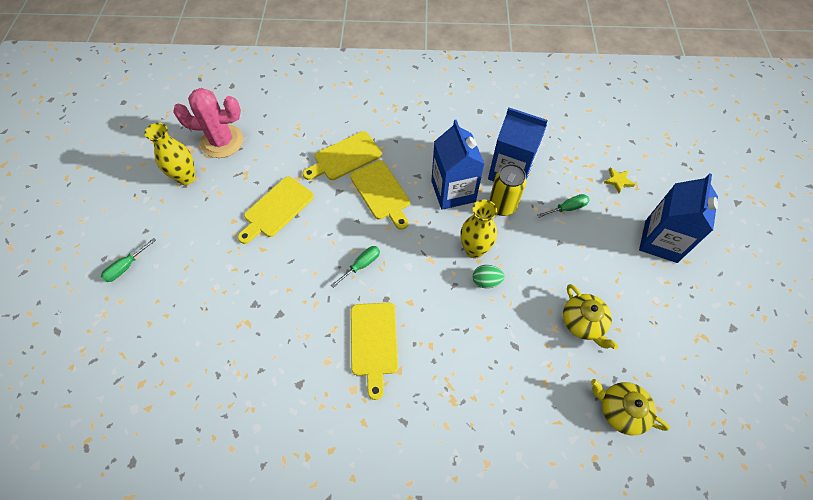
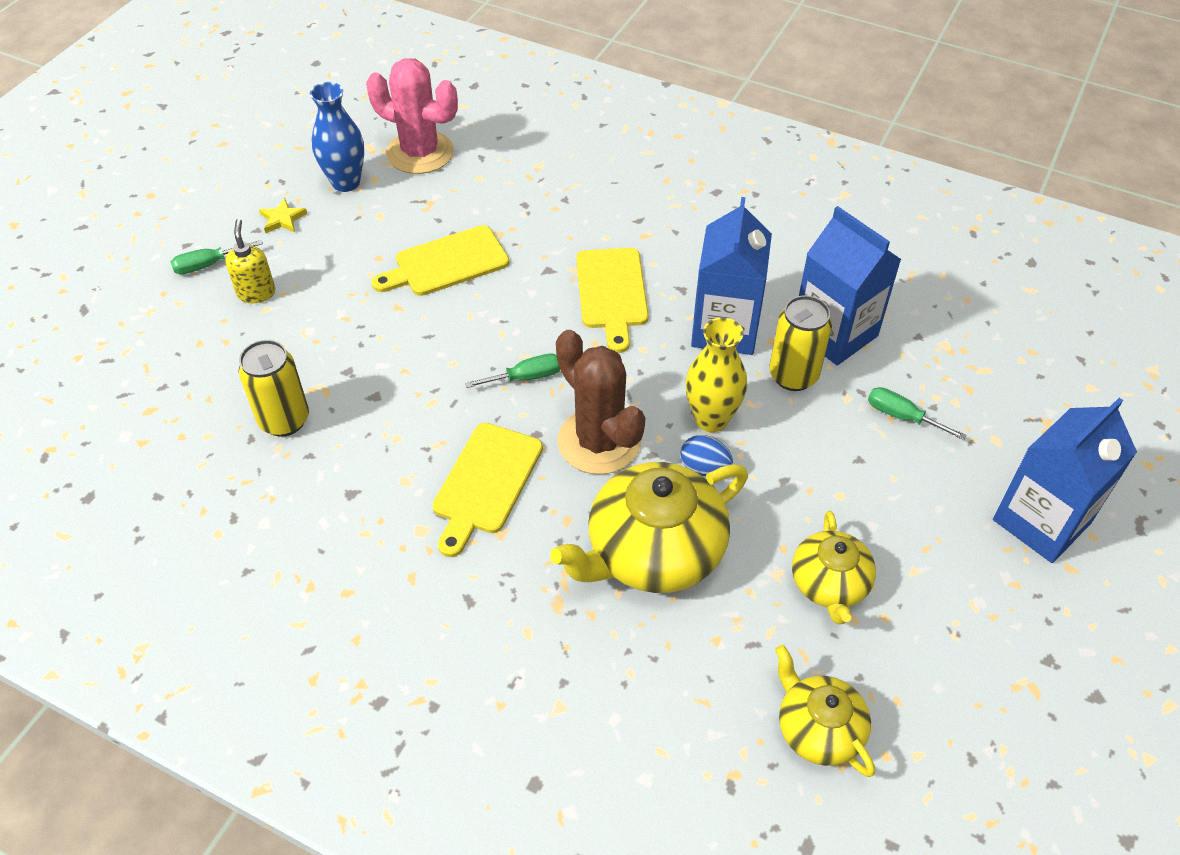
camera: 25 degrees right, 10 degrees down
(168, 274) = (256, 293): none -> yellow soap dispenser
(186, 177) = (346, 182): yellow vase -> blue vase
(232, 353) = (284, 420): none -> yellow can
(345, 157) = (584, 229): yellow cutting board -> none
(422, 289) = (599, 441): none -> brown cactus
(486, 281) = (704, 468): green egg -> blue egg
(486, 344) = (653, 551): none -> yellow teapot
(567, 208) = (902, 416): green screwdriver -> green screwdriver turned 150 degrees counterclockwise
(618, 181) = (1017, 408): yellow star -> yellow star (283, 219)

